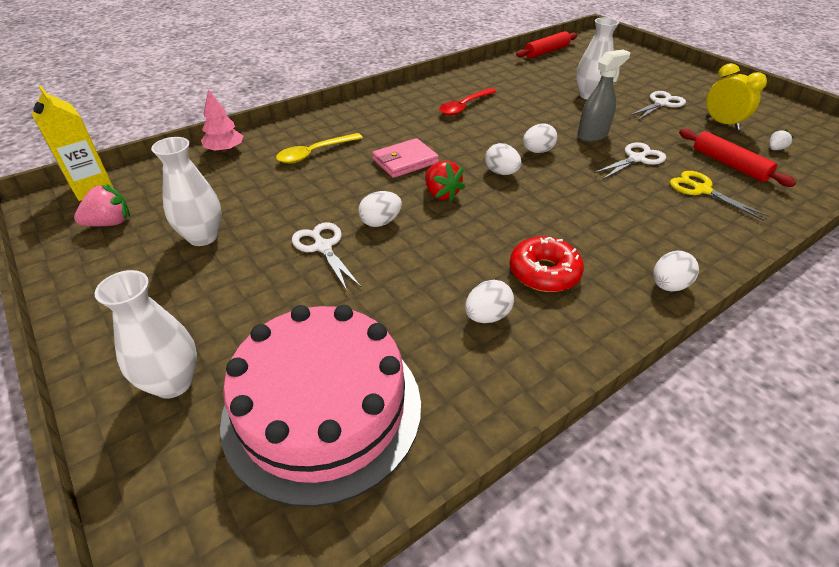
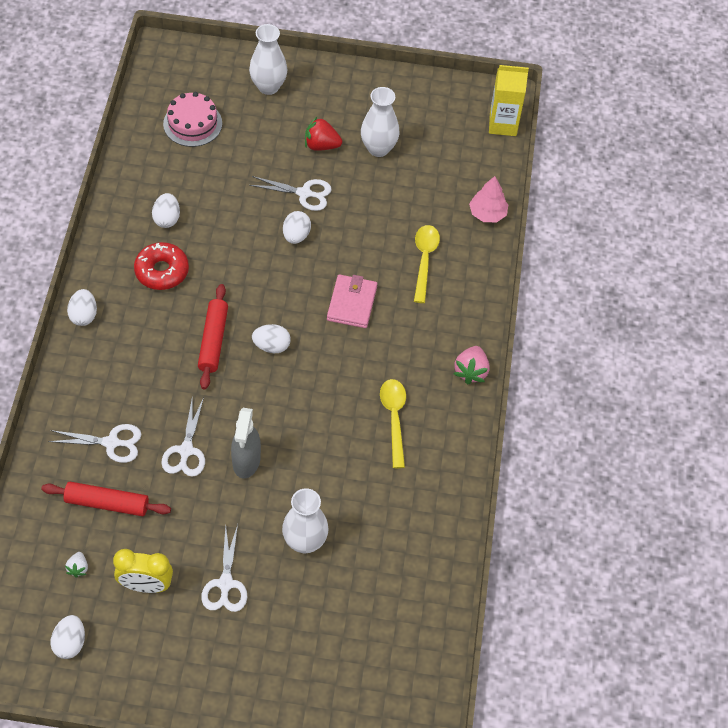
camera: 130 degrees right, 15 degrees up
(110, 223) = (443, 116): pink strawberry -> pink strawberry (471, 371)
(322, 409) = (192, 123): pink cake -> pink cake, size x0.54
(441, 194) = (288, 290): red strawberry -> red strawberry (321, 145)
(464, 107) = (394, 418): red spoon -> yellow spoon
(537, 151) = (270, 397): white egg -> white egg (70, 643)
(546, 51) = (438, 624): red rolling pin -> red rolling pin (213, 340)
(702, 190) = (111, 443): yellow scissors -> white scissors

